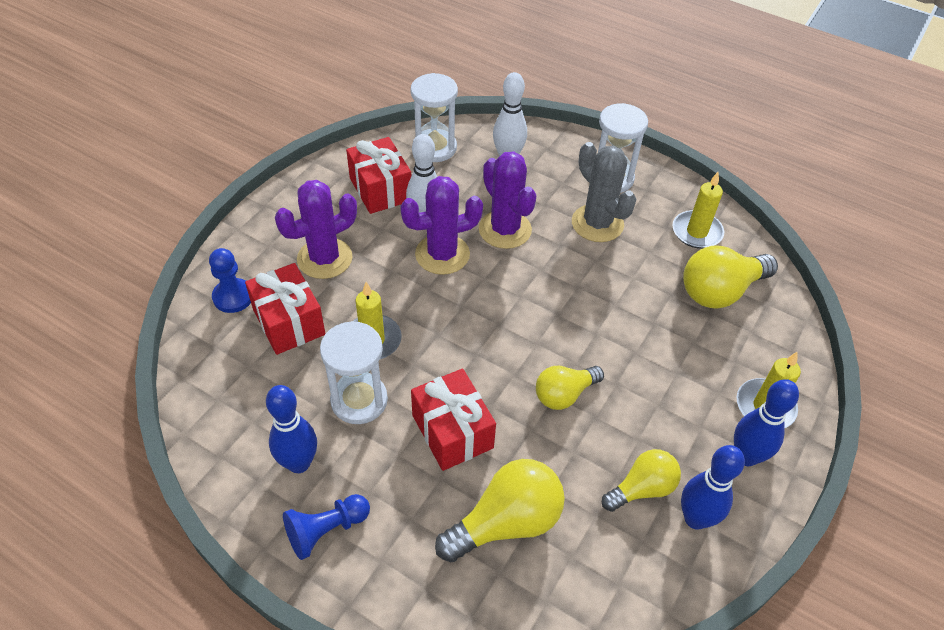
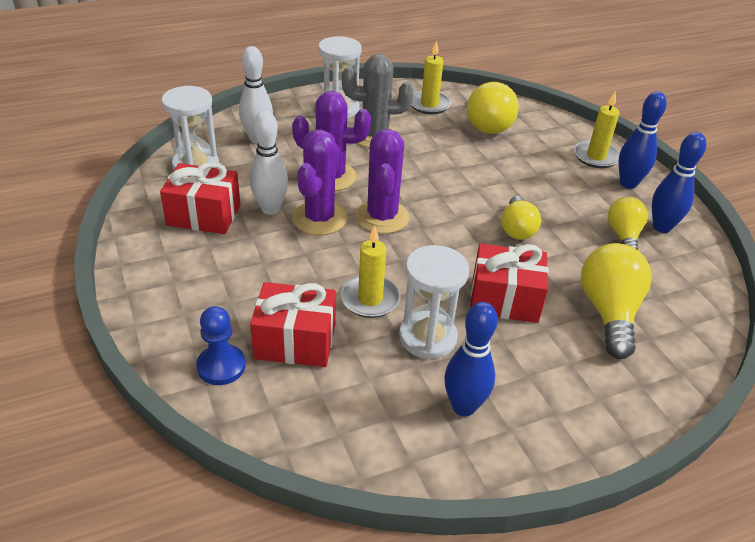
camera: 55 degrees left, 10 degrees down
(324, 258) = (244, 284): purple cactus -> purple cactus (382, 217)
(326, 530) = (547, 420): blue pawn -> none

